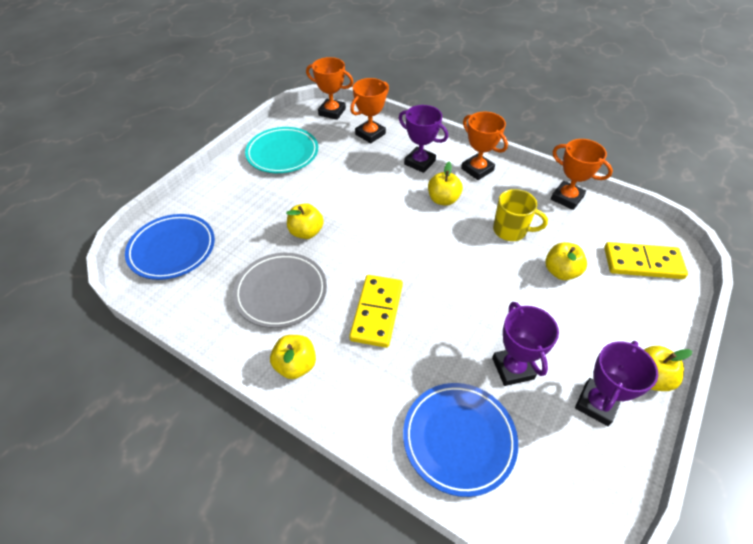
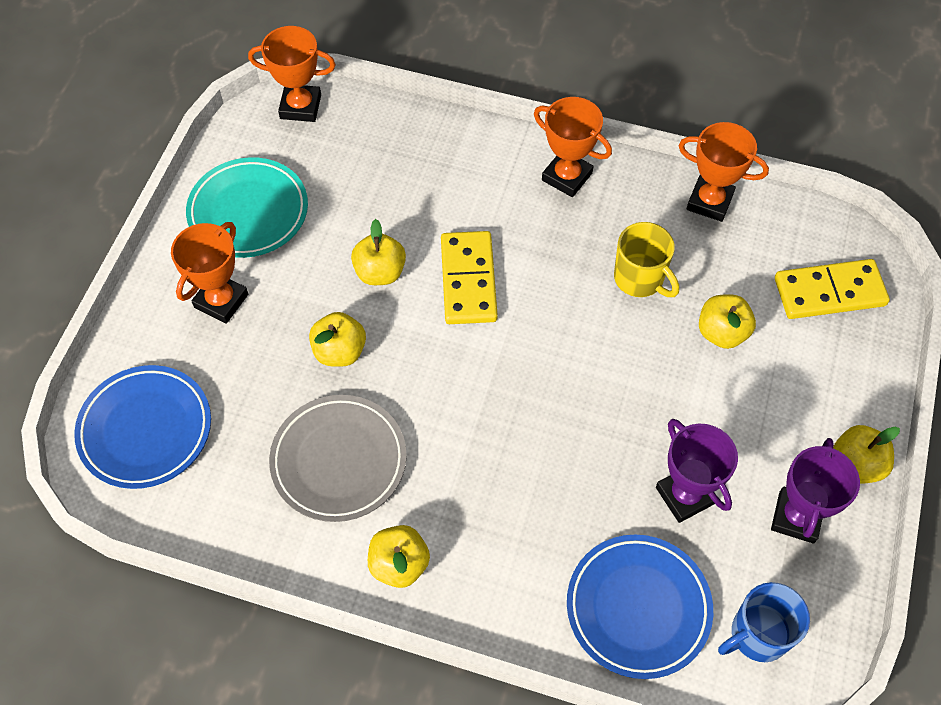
camera: 15 degrees left, 10 degrees up
(370, 134) = (379, 141): orange trophy -> orange trophy (221, 301)
(376, 312) = (484, 458): yellow domino -> yellow domino (468, 280)
(419, 162) = (474, 182): purple trophy -> none
(443, 199) = (529, 245): yellow apple -> yellow apple (380, 272)
(511, 230) = (640, 279): yellow mug -> yellow mug turned 45 degrees clockwise
(550, 485) = (757, 635): none -> blue mug

